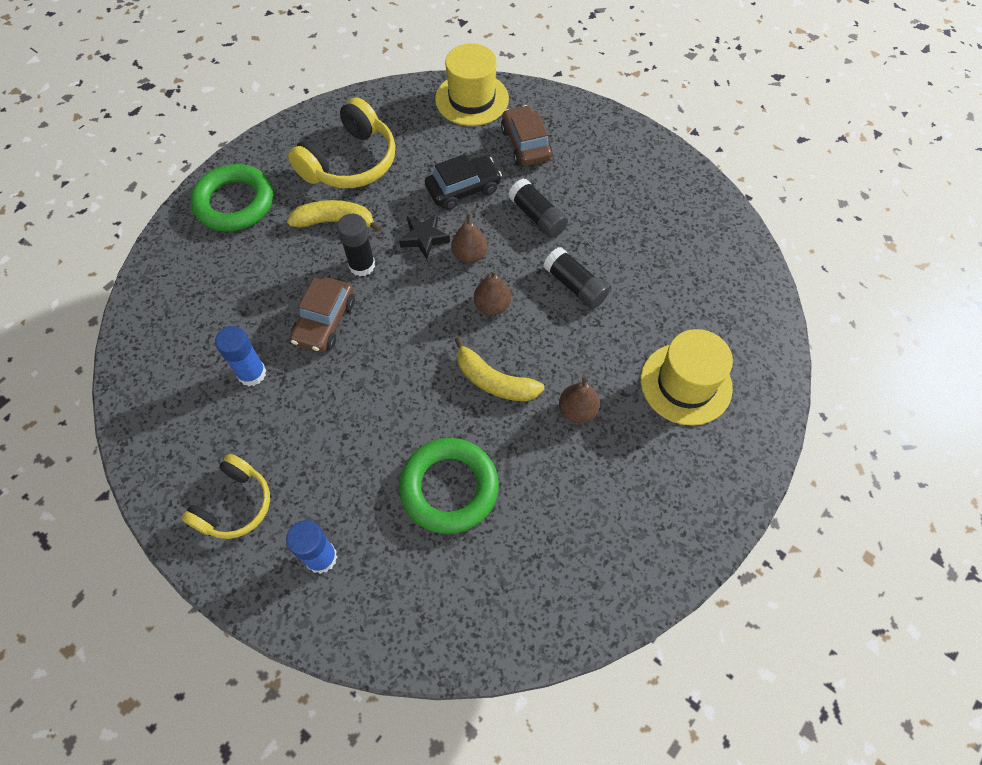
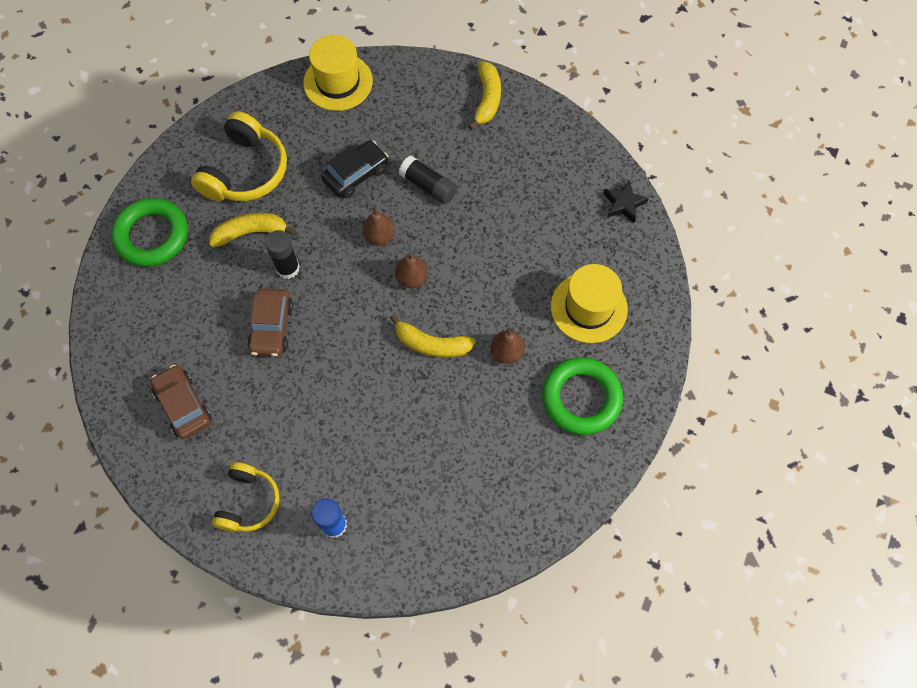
camera: 15 degrees left, 5 degrees up
(252, 373) = (224, 389): blue glue stick -> none
(424, 238) = (335, 229): black star -> black star (623, 204)
(449, 488) = (420, 443): green ring -> green ring (581, 398)
(526, 144) = (399, 117): brown car -> brown car (183, 405)
(575, 286) = (477, 243): black glue stick -> none
(624, 145) = (487, 99): none -> yellow banana

